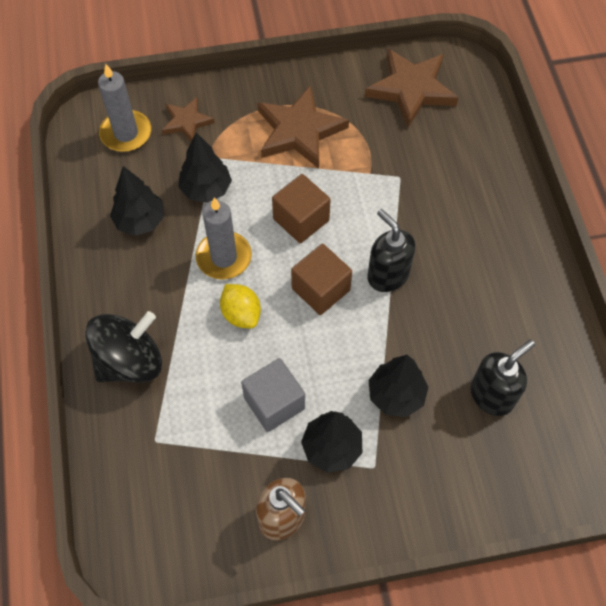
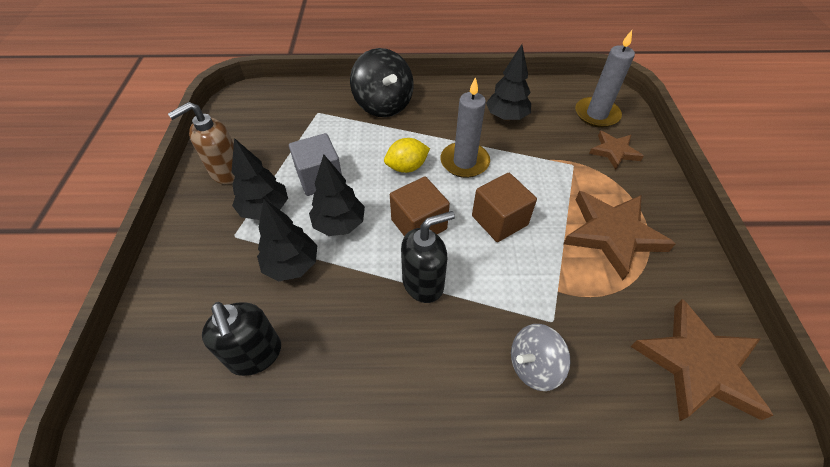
camera: 100 degrees right, 10 degrees down
(206, 189) = (537, 157): black tree -> black tree (339, 224)
(441, 189) = (534, 365): none -> grey spinning top

